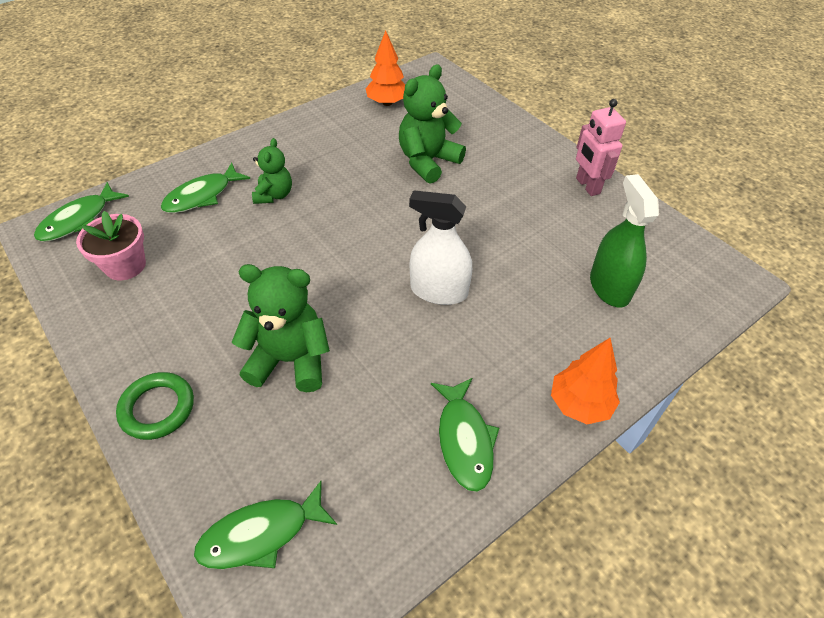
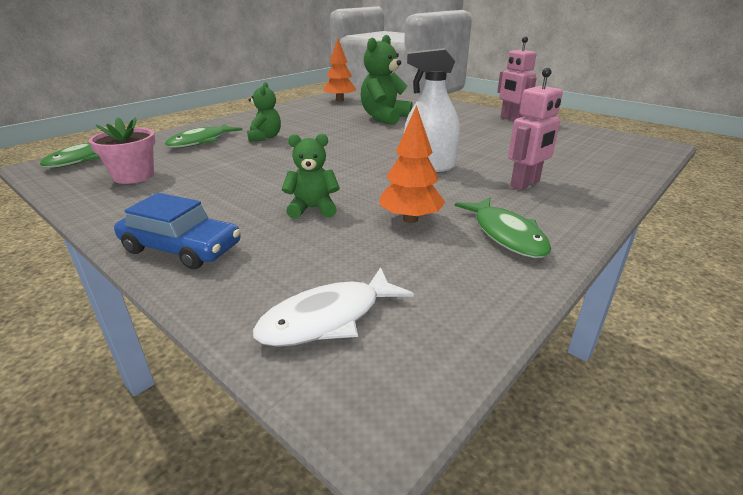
camera: 10 degrees left, 20 degrees down
(157, 408) = (181, 248): green ring -> blue car
(261, 534) = (328, 318): green fish -> white fish
(290, 360) = (312, 209): green teddy bear -> green teddy bear, size x0.61
(530, 346) = (525, 184): none -> pink robot
(579, 404) = (592, 207): orange tree -> orange tree (410, 219)
(609, 287) = (564, 154): green spray bottle -> none

